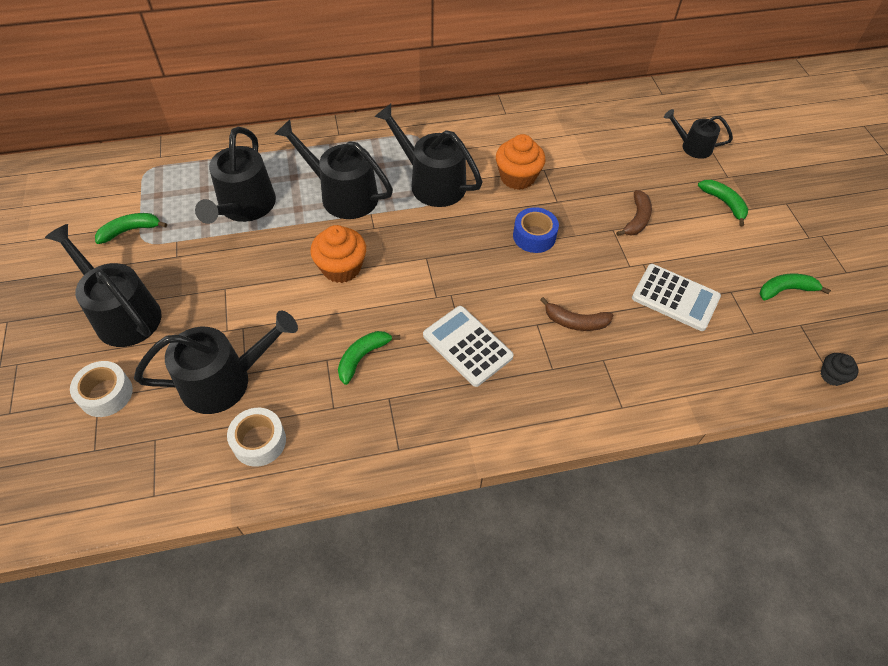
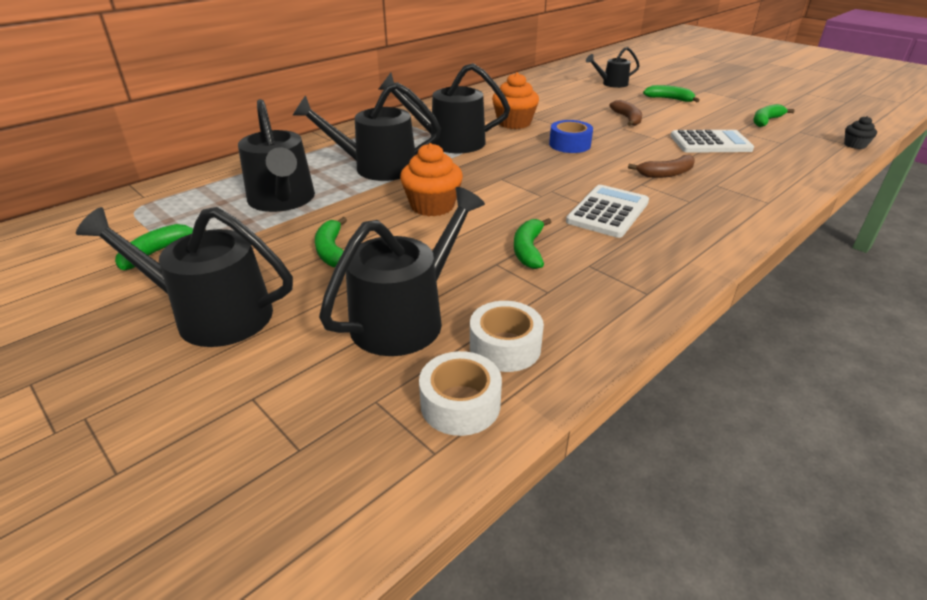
camera: 30 degrees left, 20 degrees down
(106, 394) = (261, 389): white tape -> white tape (460, 404)
(232, 286) = (332, 251): none -> green banana
(467, 346) = (608, 212): white calculator -> white calculator turned 105 degrees clockwise

